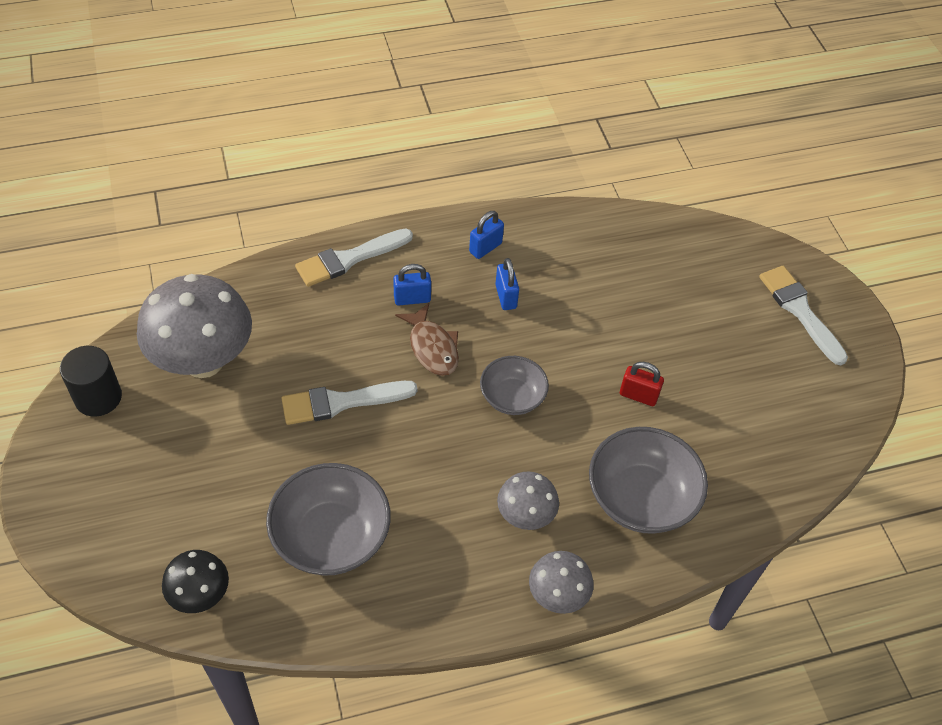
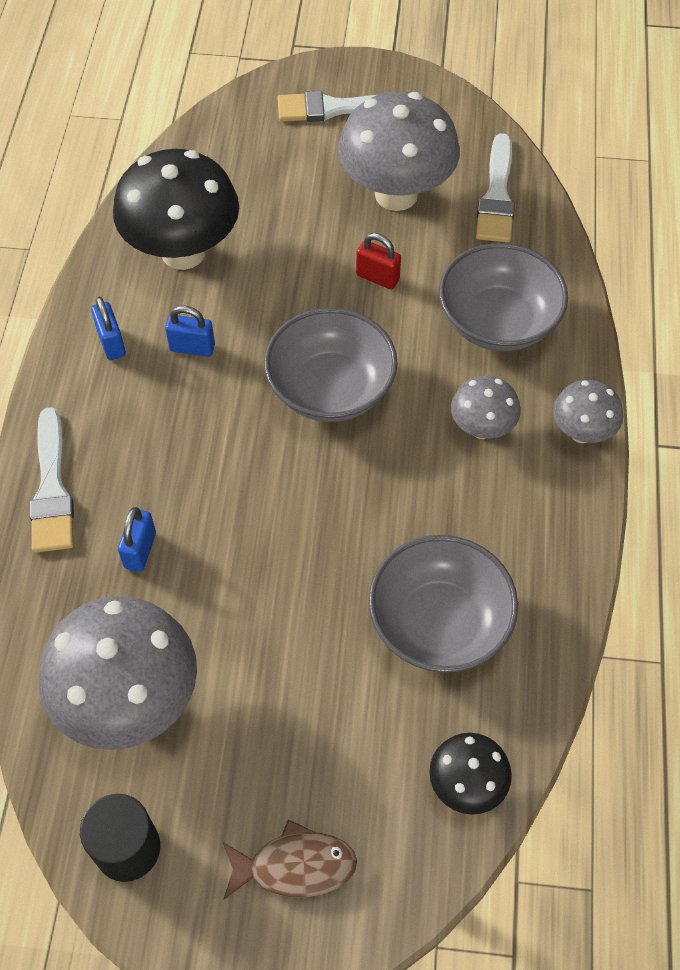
camera: 65 degrees left, 5 degrees up
(342, 402) = (263, 560): white brush -> white brush (497, 195)
(412, 299) = (148, 441): blue padlock -> blue padlock (140, 550)
(432, 347) = (228, 443): brown fish -> brown fish (295, 866)
(512, 397) = (331, 389): grey bowl -> grey bowl, size x1.62
(591, 261) = (183, 252): none -> black mushroom
(638, 395) = (377, 277): red padlock -> red padlock turned 75 degrees clockwise
(734, 382) = (396, 194): none -> grey mushroom

